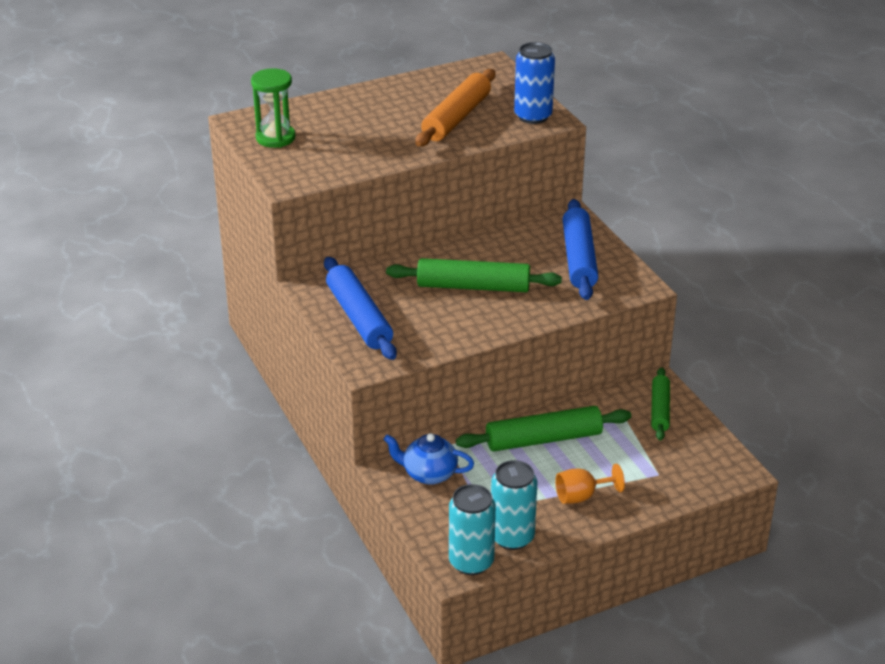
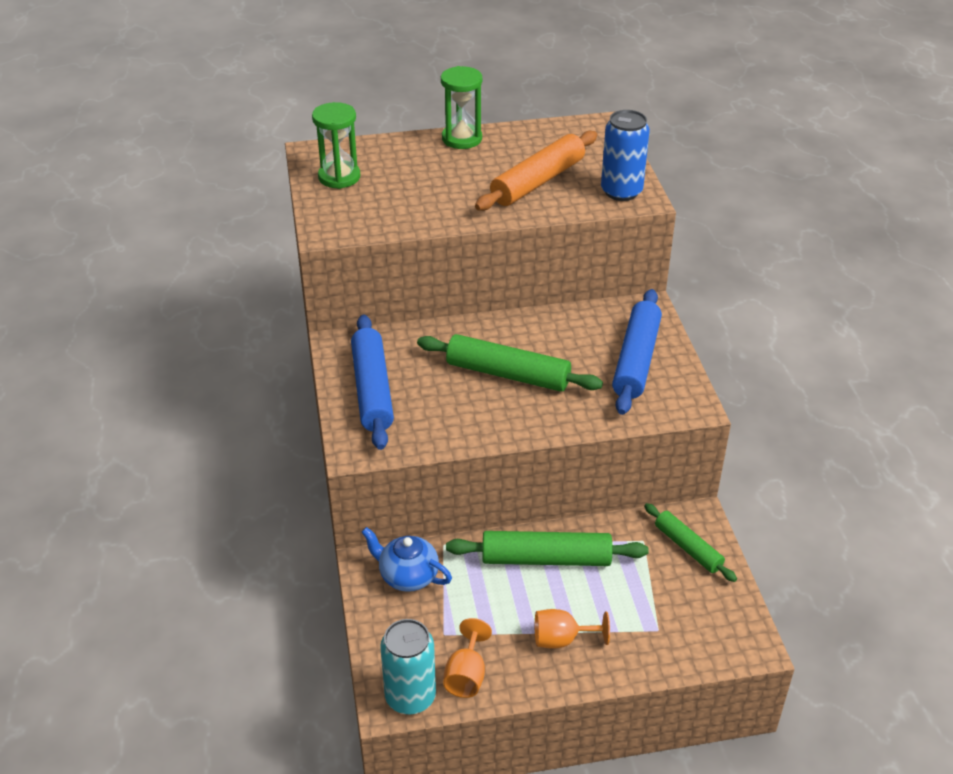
camera: 15 degrees right, 5 degrees up
(371, 92) = (462, 139): none -> green hourglass
(512, 537) = (466, 675): turquoise can -> orange goblet
(660, 409) = (688, 547): green rolling pin -> green rolling pin turned 60 degrees counterclockwise

